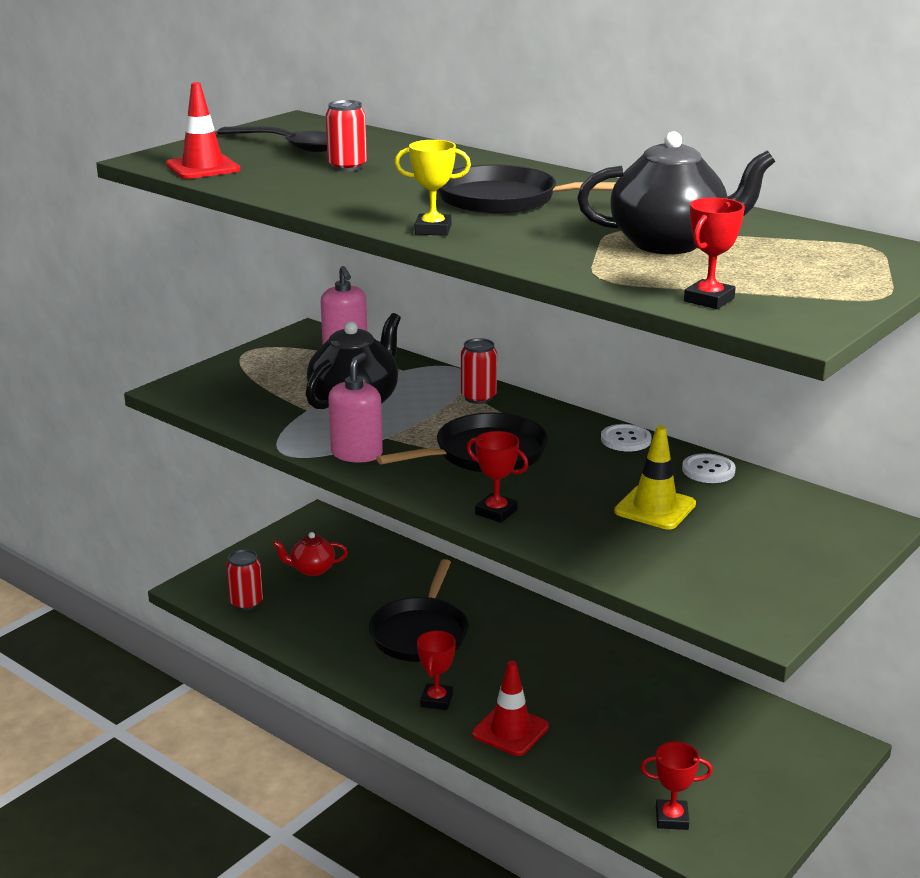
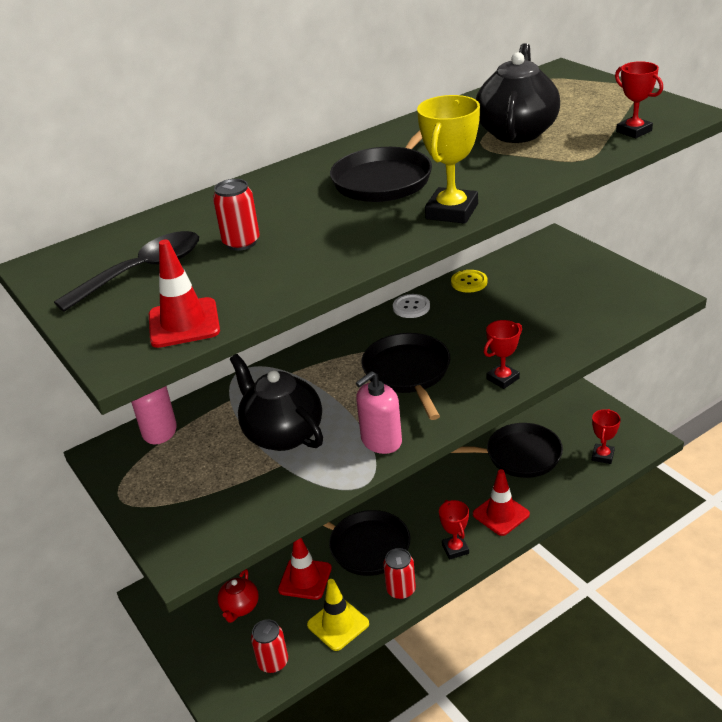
camera: 70 degrees left, 10 degrees up
(356, 453) = (381, 441): pink soap dispenser -> pink soap dispenser turned 75 degrees counterclockwise
(360, 601) = (305, 579): none -> red traffic cone
(433, 230) = (452, 211): yellow trophy -> yellow trophy, size x1.51
(436, 700) = (455, 549): red trophy -> red trophy turned 45 degrees clockwise
(478, 397) = (307, 365): red can -> red can (401, 590)
(633, 735) = (519, 455): none -> black pan
(655, 508) = (515, 311): yellow traffic cone -> yellow traffic cone (338, 624)
(708, 470) = (469, 282): white button -> yellow button

